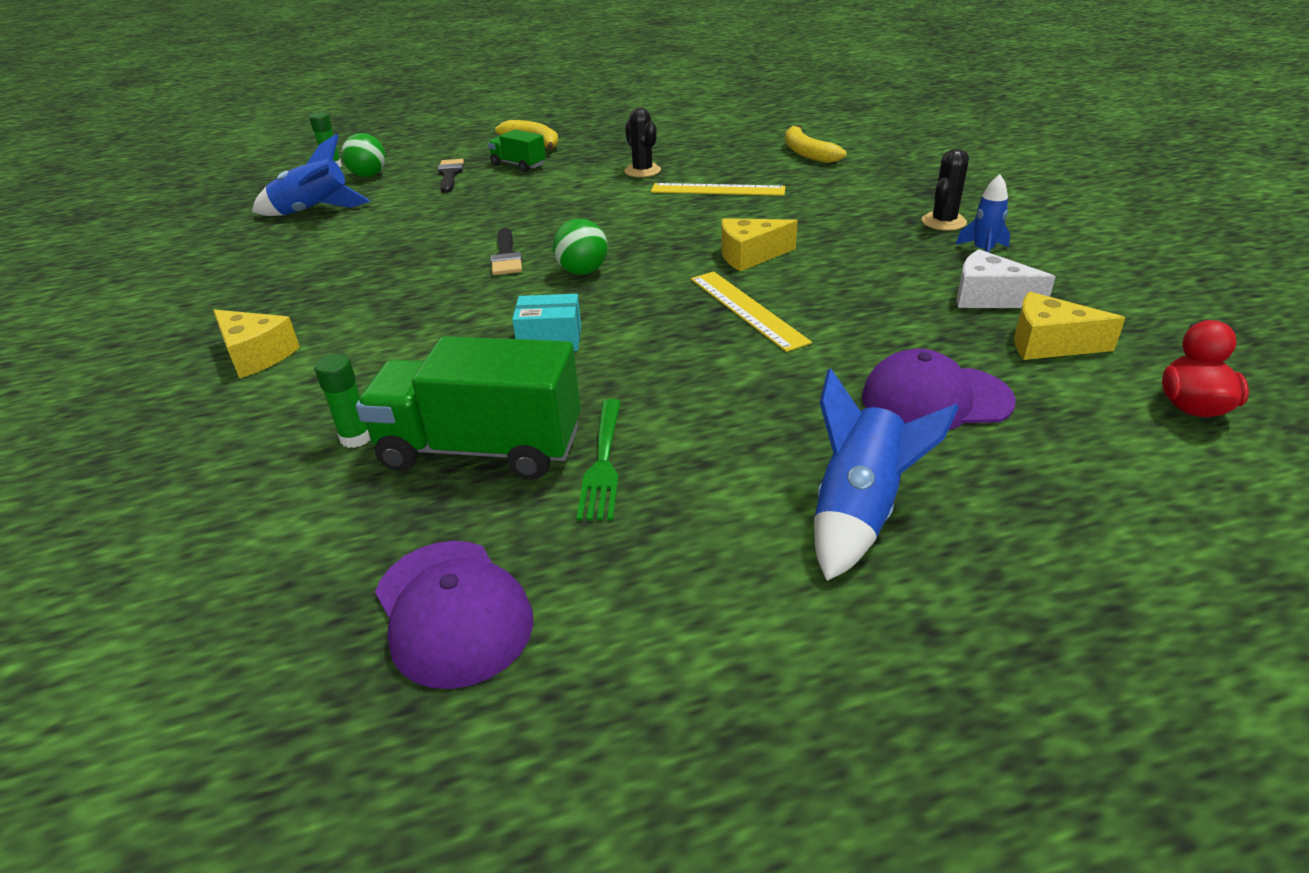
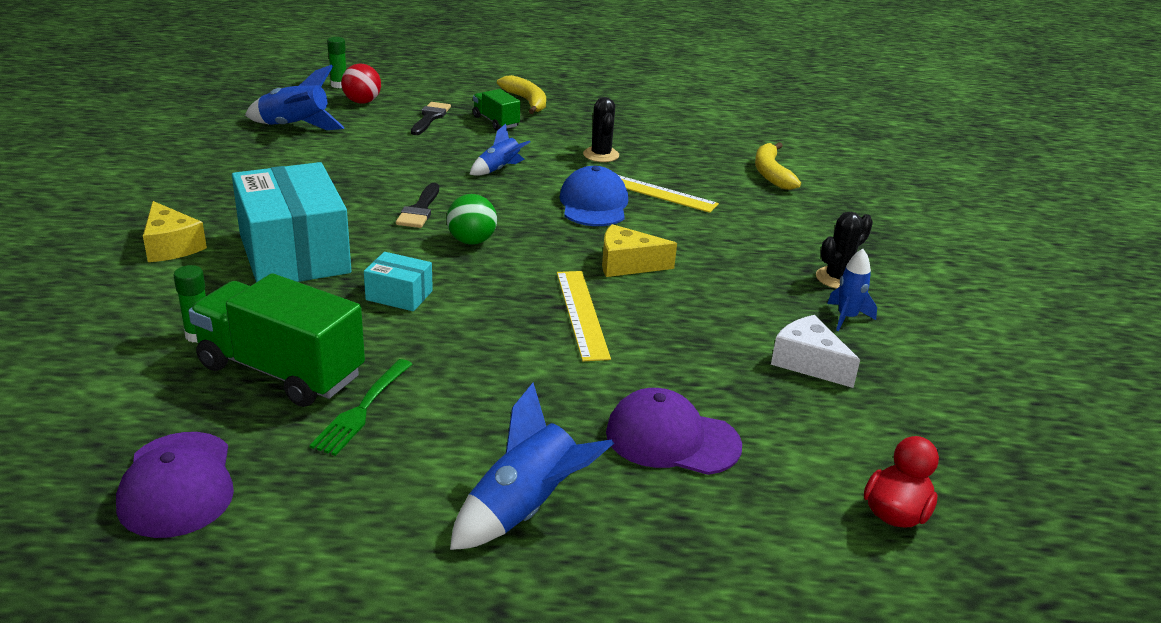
camera: 15 degrees right, 5 degrees down
(369, 175) = (362, 102): green ball -> red ball
(404, 328) = (294, 254): none -> turquoise box
(556, 203) = (499, 169): none -> blue rocket
(672, 212) = (594, 204): none -> blue cap
(1048, 344) = (821, 420): yellow cheese -> none

